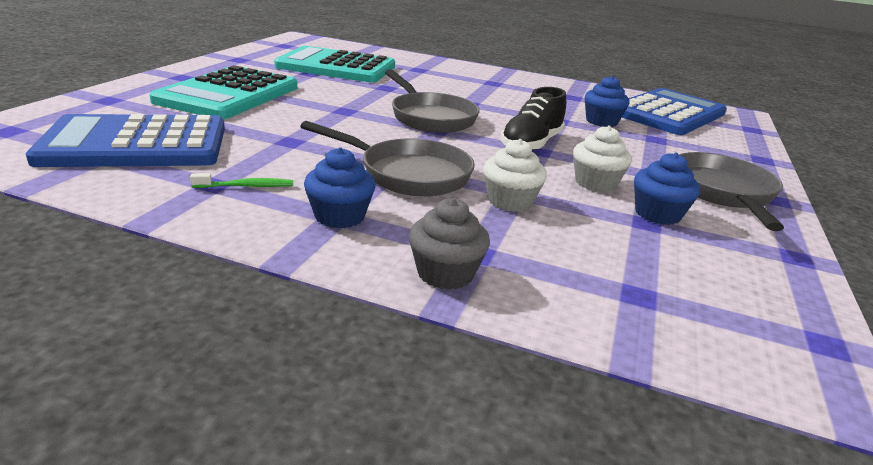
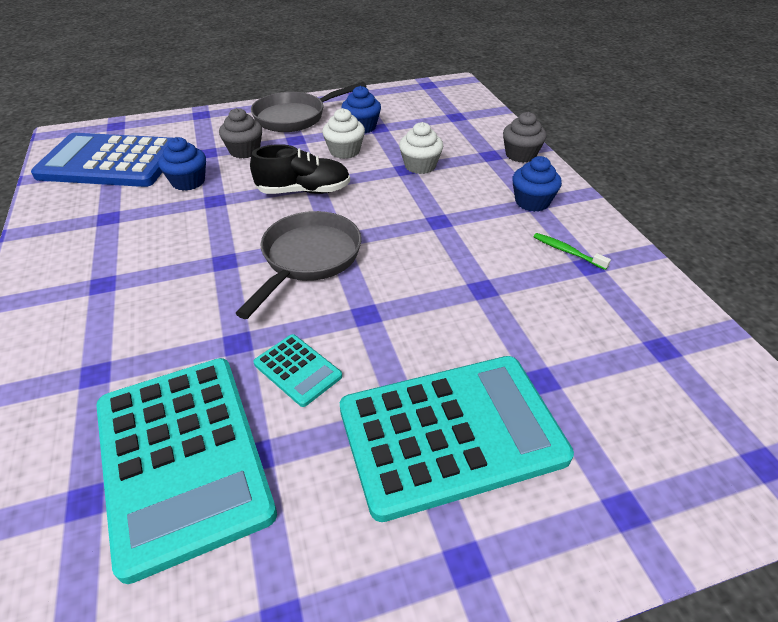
camera: 125 degrees left, 15 degrees up
(136, 144) = (627, 354): blue calculator -> none
(339, 89) = (297, 370): none -> turquoise calculator
(408, 174) = (444, 210): grey pan -> none
(644, 150) = (244, 151): none -> grey cupcake

